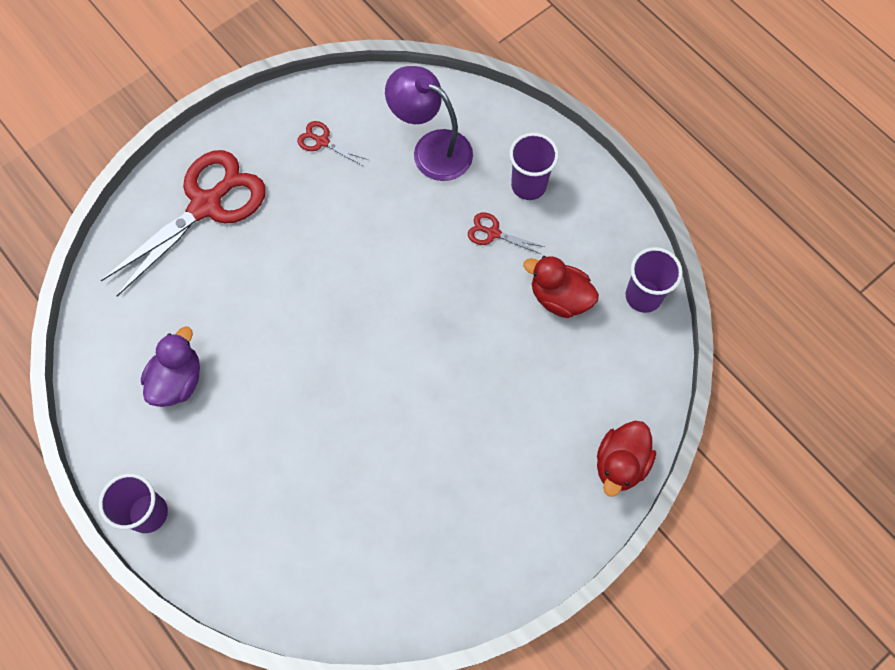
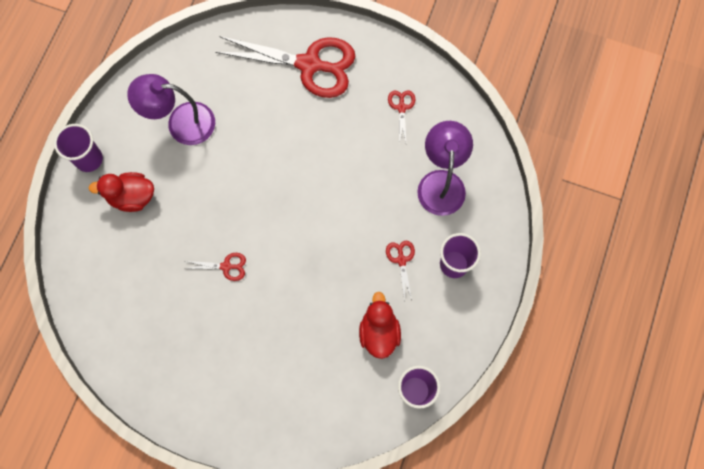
camera: 60 degrees right, 5 degrees up
(178, 380) = (181, 123): purple duck -> purple lamp
(387, 419) = (226, 266): none -> red scissors
(620, 463) = (279, 438): red duck -> red duck (132, 197)

